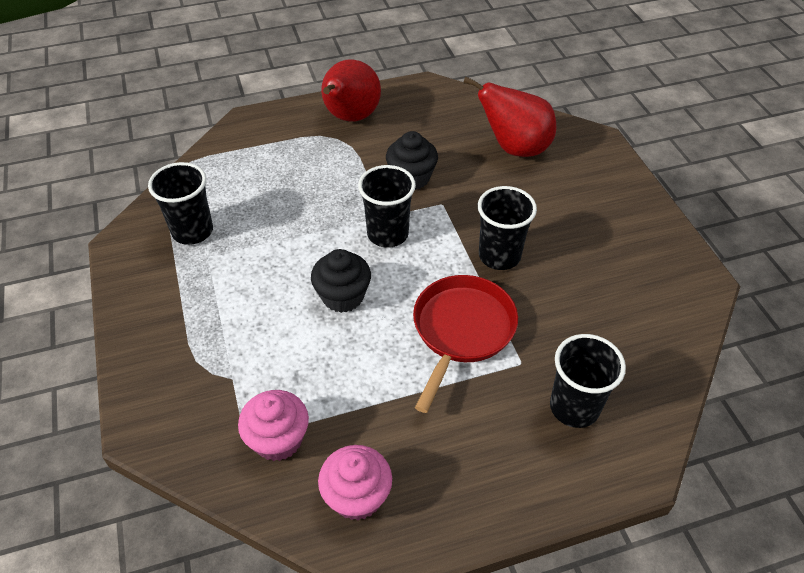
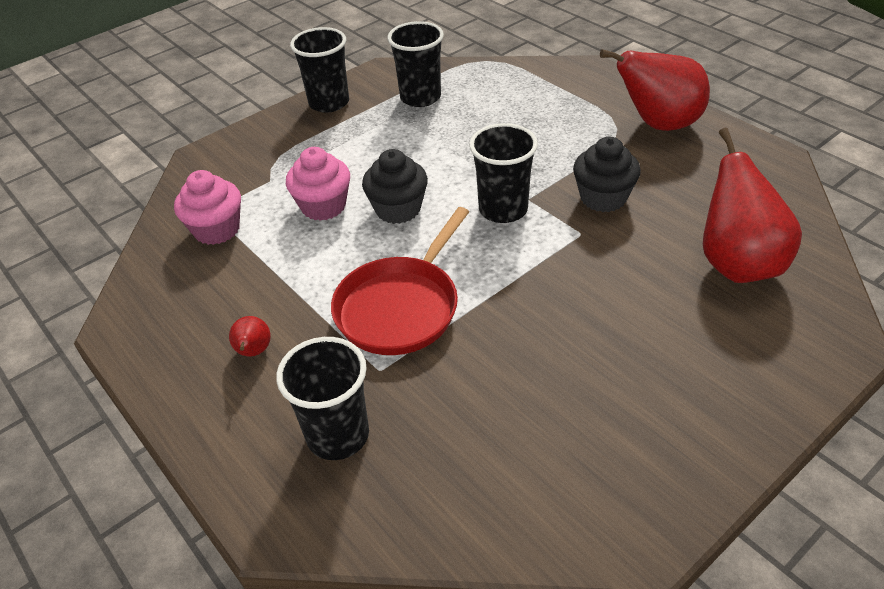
camera: 70 degrees right, 5 degrees down
(357, 496) = (173, 297): pink cupcake -> pink cupcake (323, 206)
(461, 330) = (401, 307): red pan -> red pan turned 120 degrees clockwise
(462, 444) = (254, 352): none -> red pear
(499, 256) = (533, 305): black cup -> black cup (329, 103)

